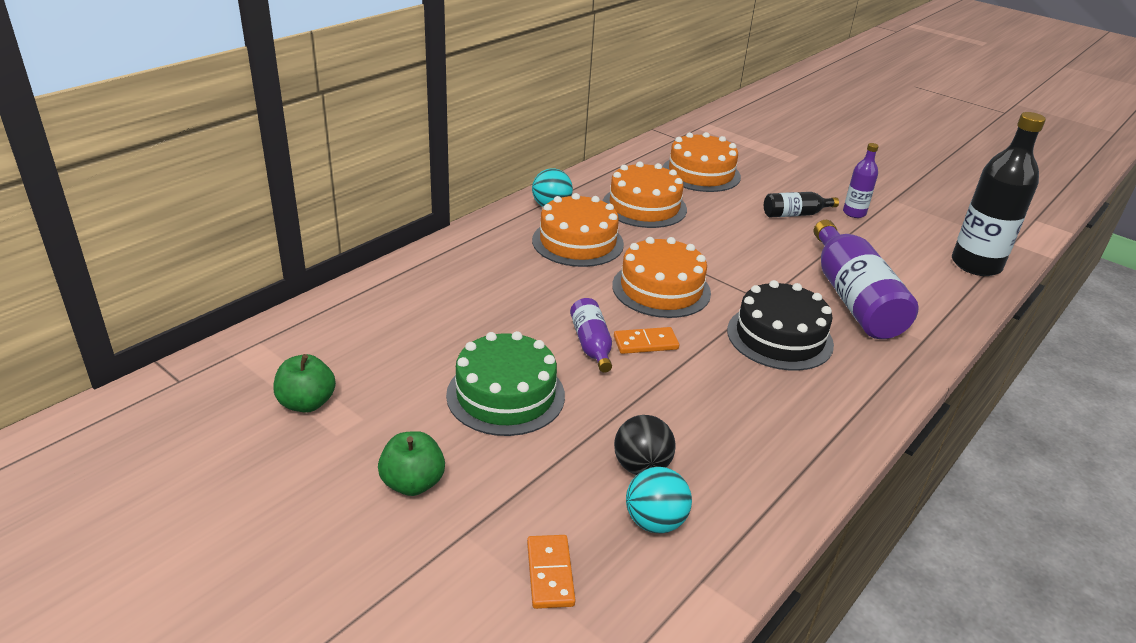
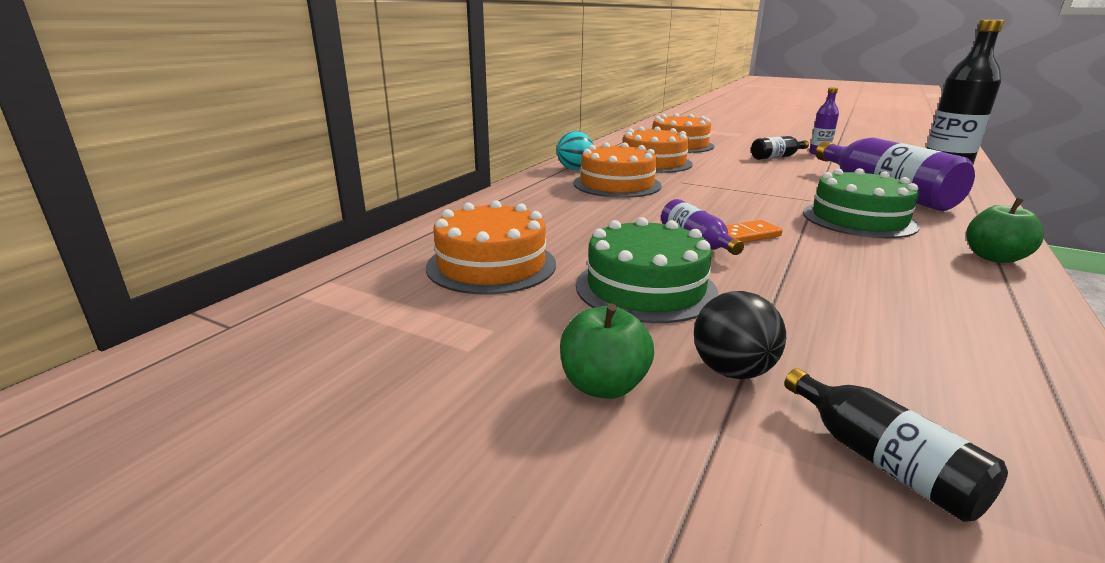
camera: 10 degrees left, 10 degrees down
(307, 403) = (412, 325): green apple -> green apple (994, 258)
(550, 573) = (882, 461): orange domino -> black bottle
(641, 467) = (856, 327): black ball -> black ball (732, 371)
(655, 522) = (935, 376): turquoise ball -> none
(661, 289) = (720, 202): orange cake -> orange cake (491, 265)
(779, 337) = (858, 219): black cake -> green cake

